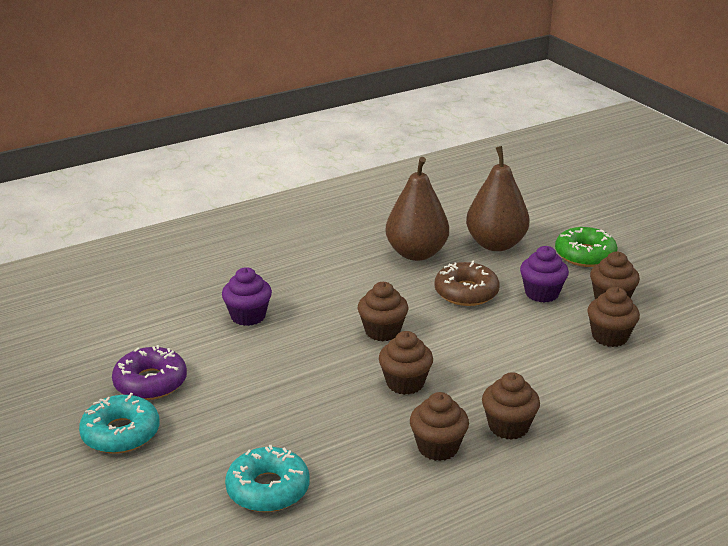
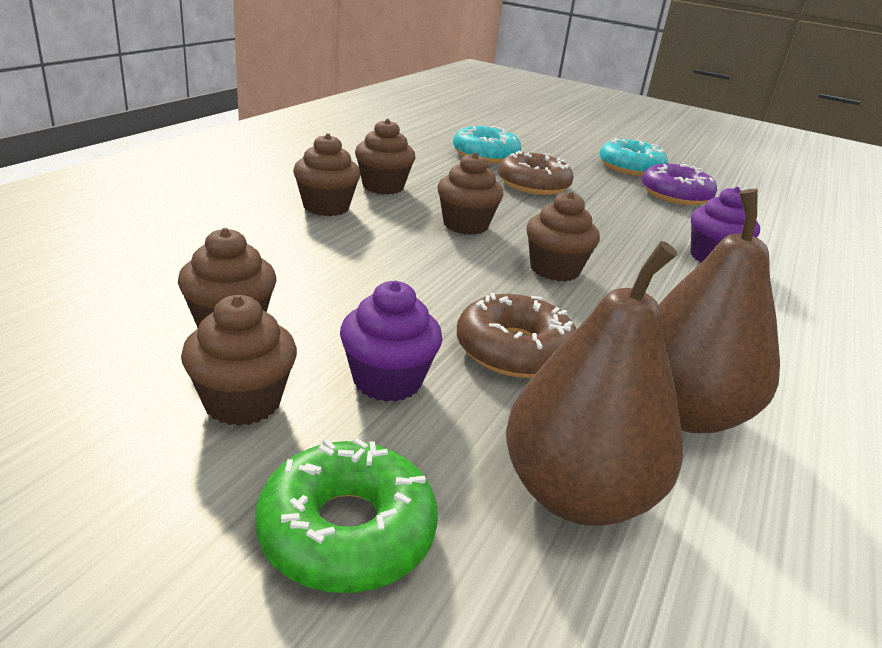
camera: 145 degrees right, 0 degrees up
(279, 424) = (533, 184): none -> brown donut

